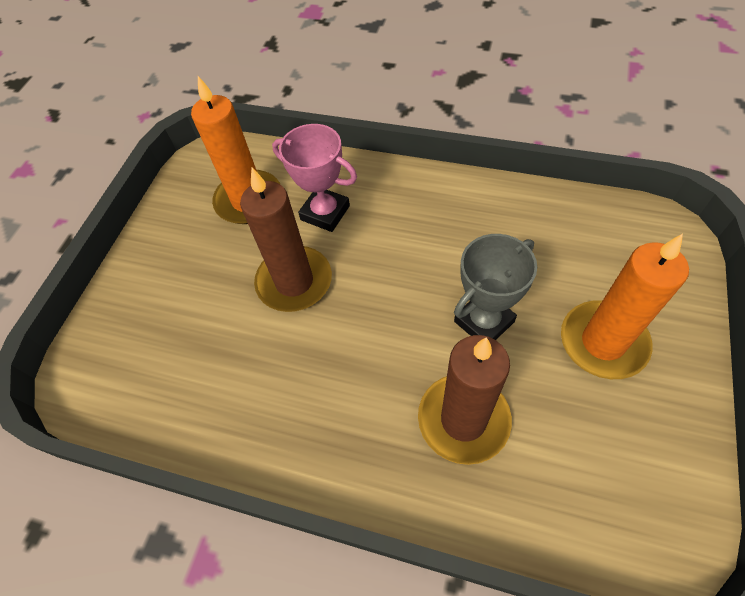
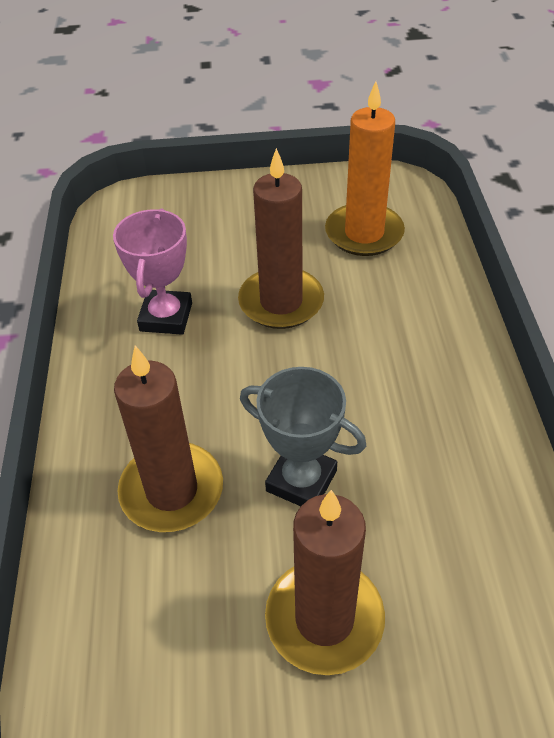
camera: 65 degrees right, 10 degrees down
(325, 213) = (380, 296): pink trophy -> pink trophy (166, 317)
(603, 342) = (324, 619): orange candle -> brown candle

